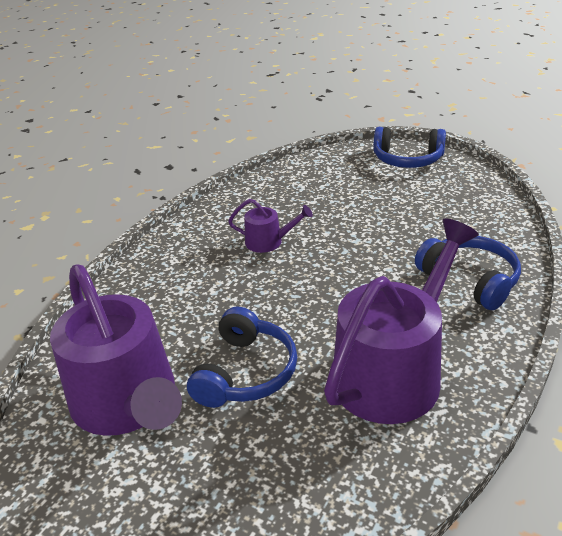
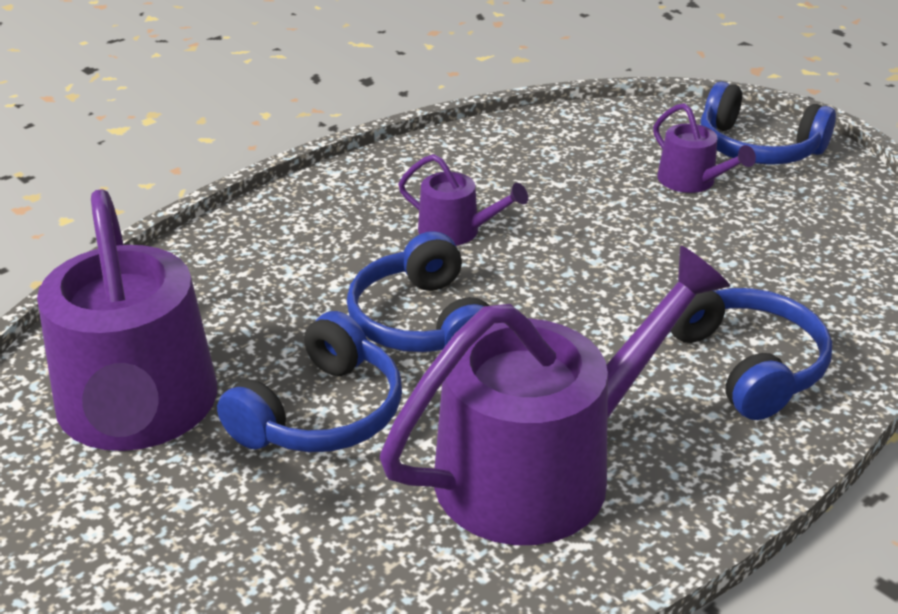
camera: 15 degrees right, 0 degrees up
(277, 300) = (422, 322): none -> blue headphones
(383, 184) = (692, 181): none -> purple watering can

